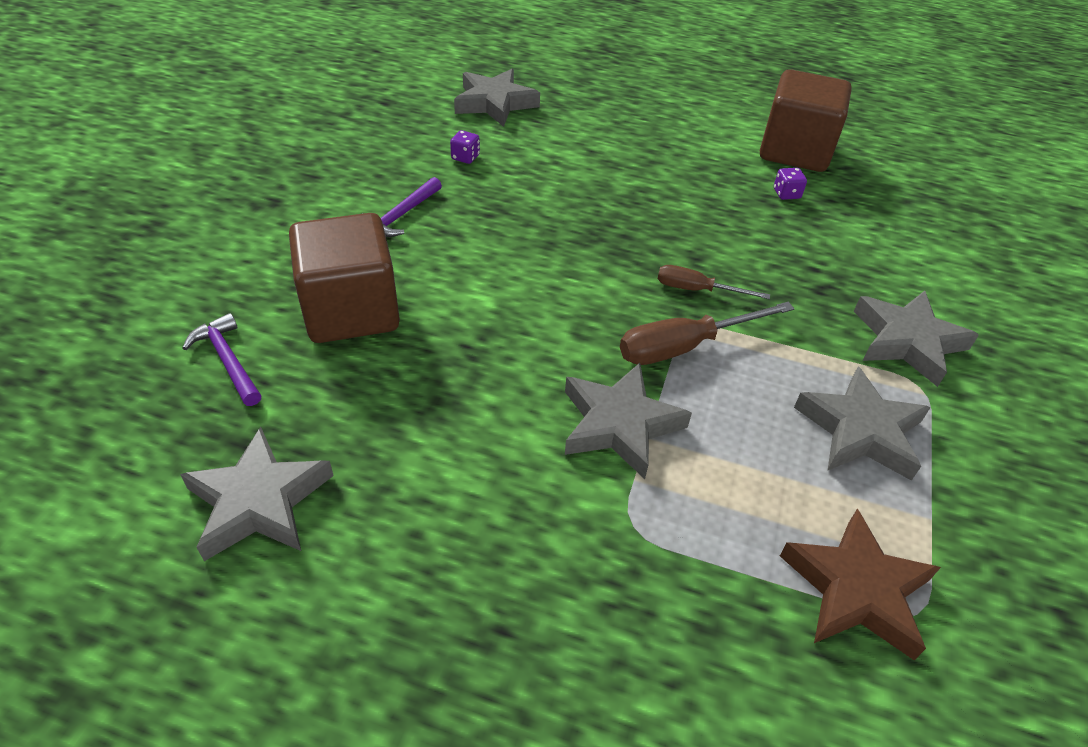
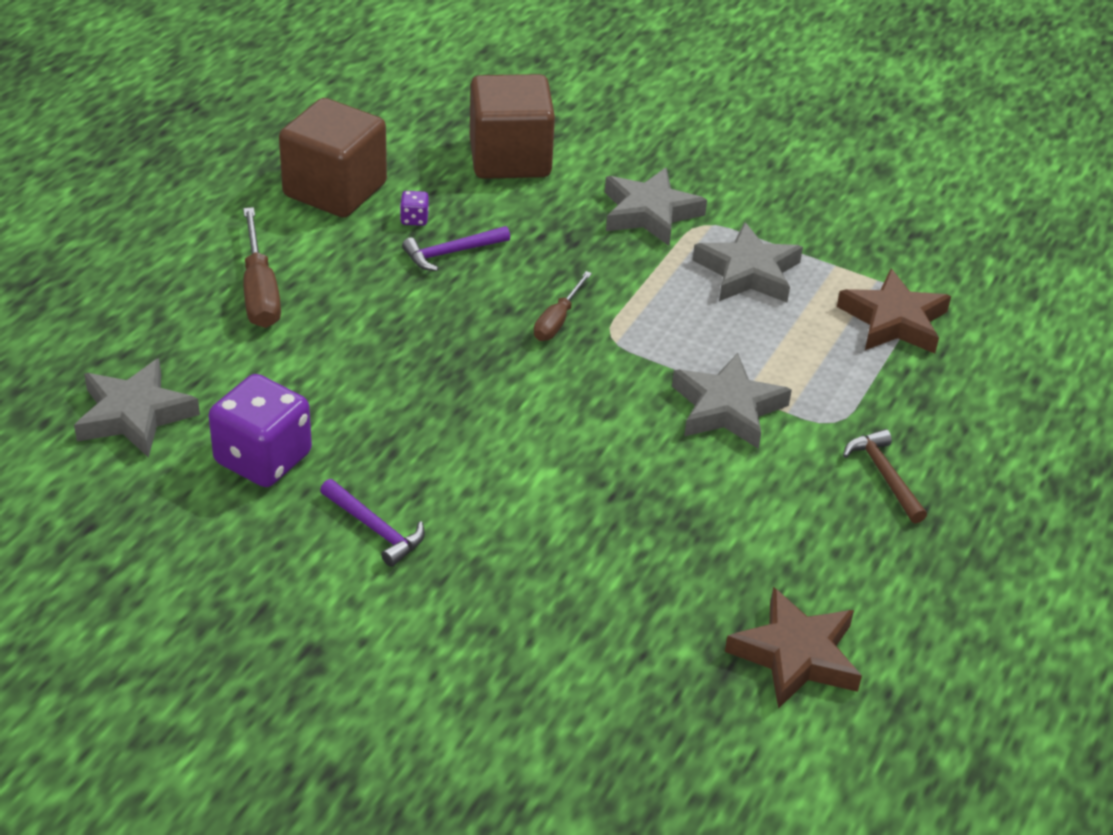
camera: 80 degrees left, 5 degrees down
(228, 360) = (607, 685): purple hammer -> purple hammer (451, 253)
(259, 501) = (796, 655): grey star -> brown star
(351, 311) = (543, 581): brown cube -> brown cube (510, 158)
(465, 157) = (263, 459): purple dice -> purple dice, size x2.46
(553, 583) = (884, 475): none -> brown hammer
(685, 346) = (636, 347): brown screwdriver -> brown screwdriver (259, 291)

